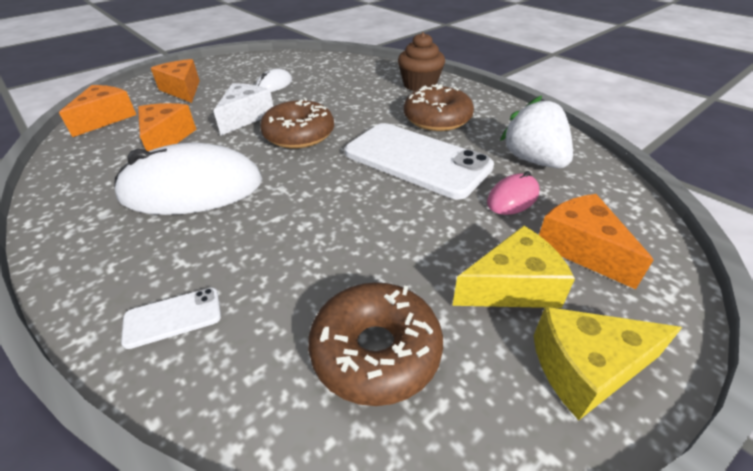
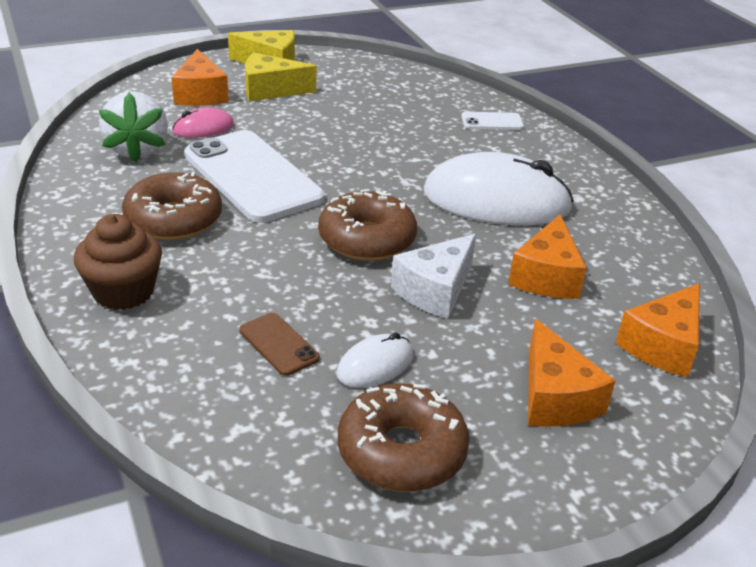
camera: 165 degrees left, 5 degrees down
(325, 83) = (279, 344): none -> brown phone
(376, 351) = (373, 87): brown donut -> brown donut (401, 451)

